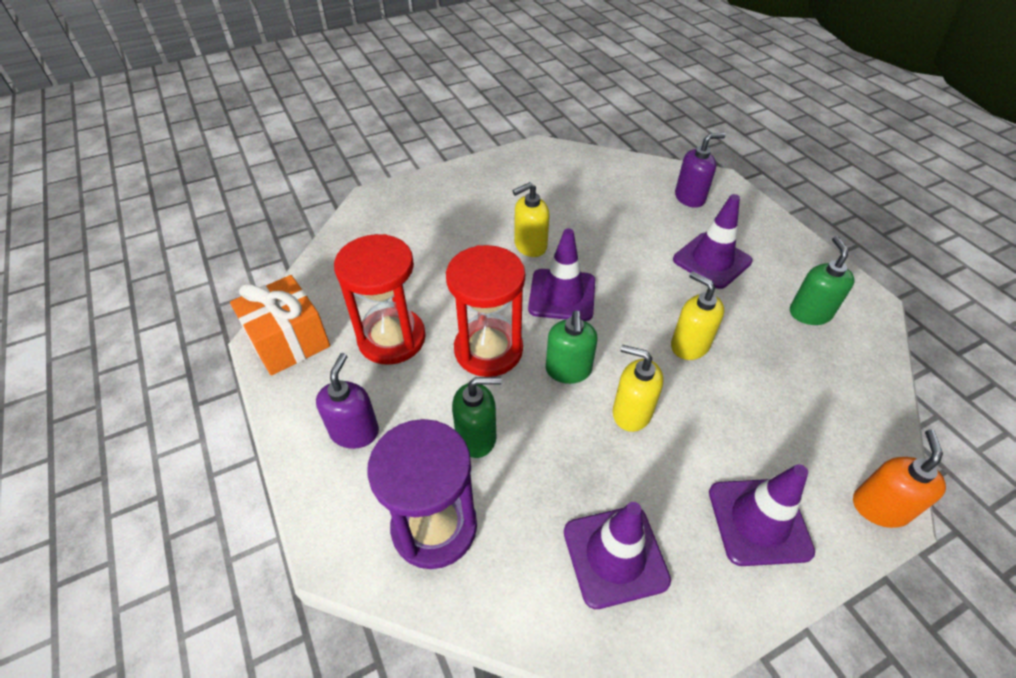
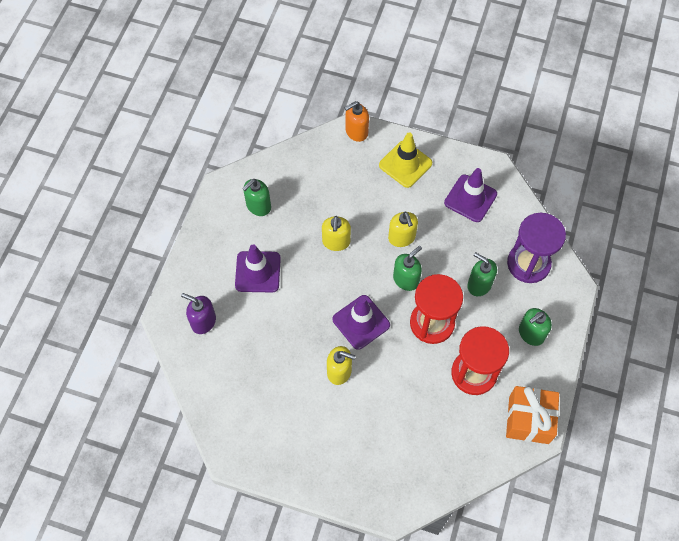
camera: 135 degrees left, 15 degrees up
(355, 431) = (531, 333): purple soap dispenser -> green soap dispenser
(759, 521) = (405, 164): purple traffic cone -> yellow traffic cone

